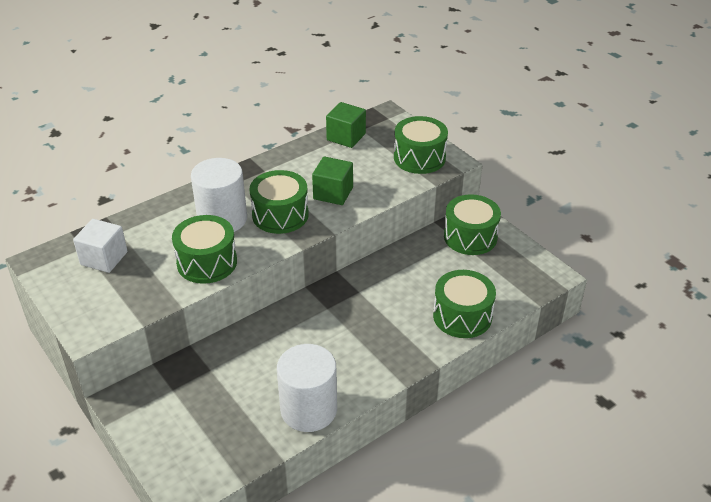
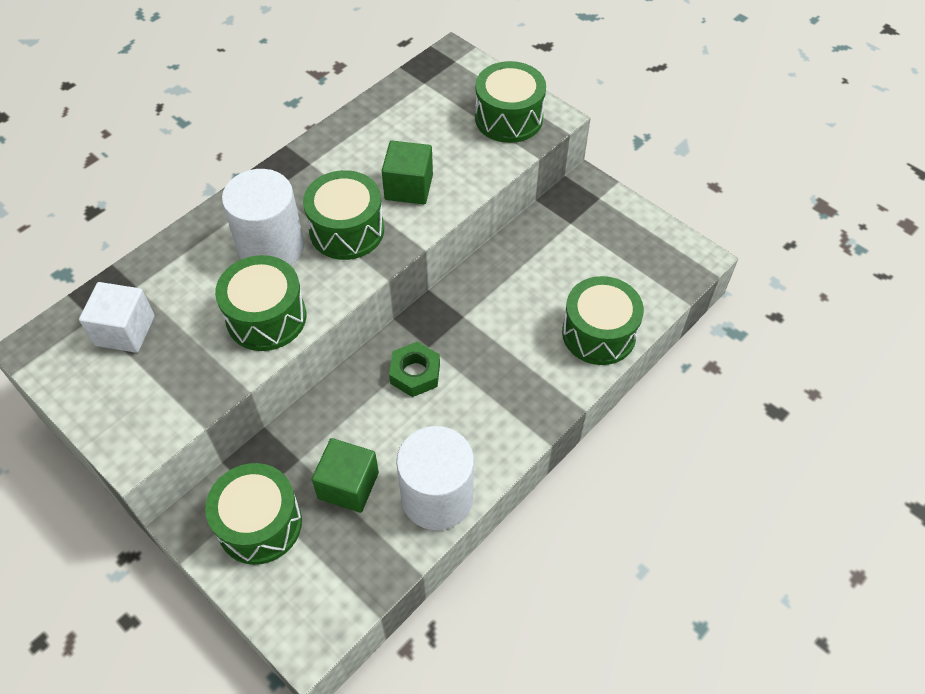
camera: 10 degrees left, 15 degrees up
(312, 324) = (415, 373): none -> green nut
(346, 137) = (406, 97): green cube -> green cube (348, 485)
(470, 237) = (585, 216): green drum -> green drum (259, 524)

